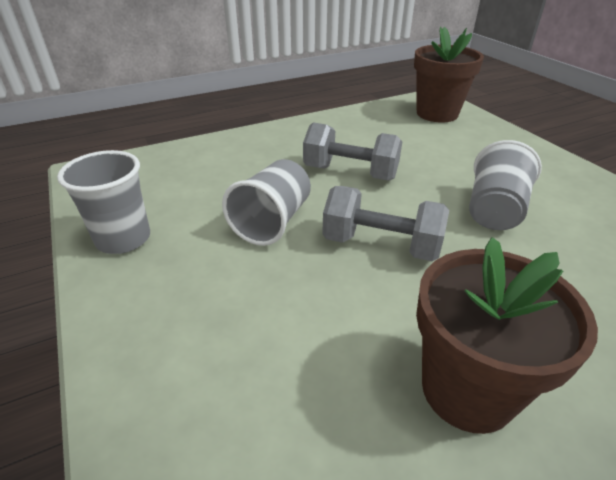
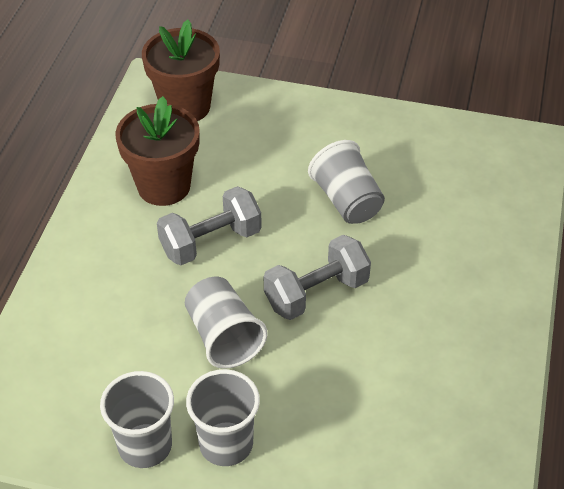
camera: 50 degrees left, 10 degrees up
(160, 281) = (226, 444): none -> grey cup
(467, 389) = (457, 346): brown flower pot -> brown flower pot (164, 186)

